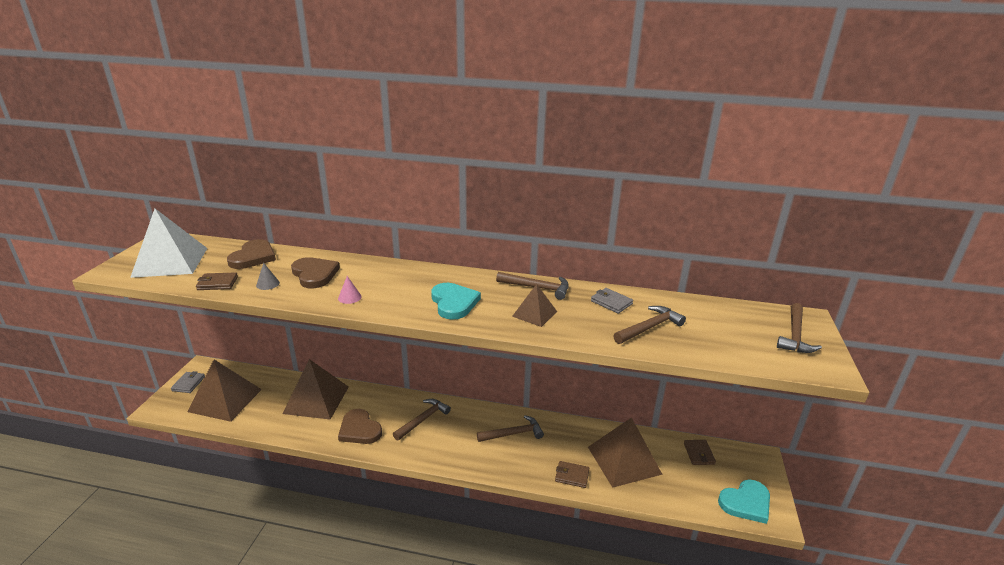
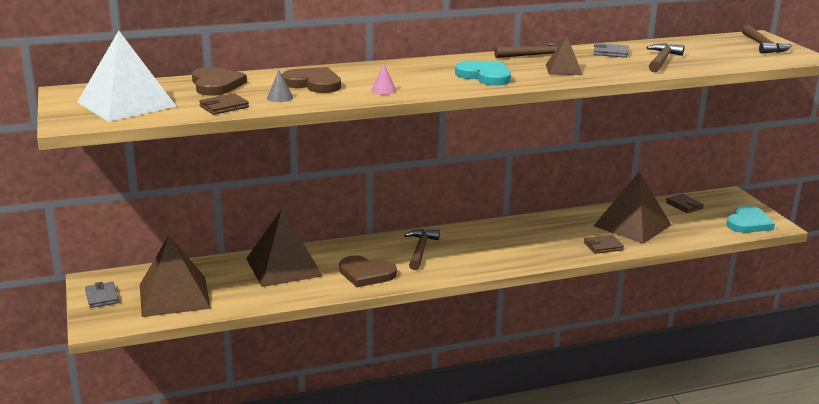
camera: 30 degrees left, 5 degrees down
(513, 434) = (519, 235): brown hammer -> none

